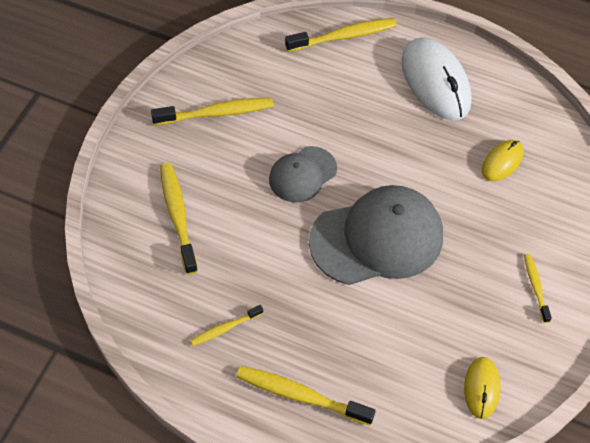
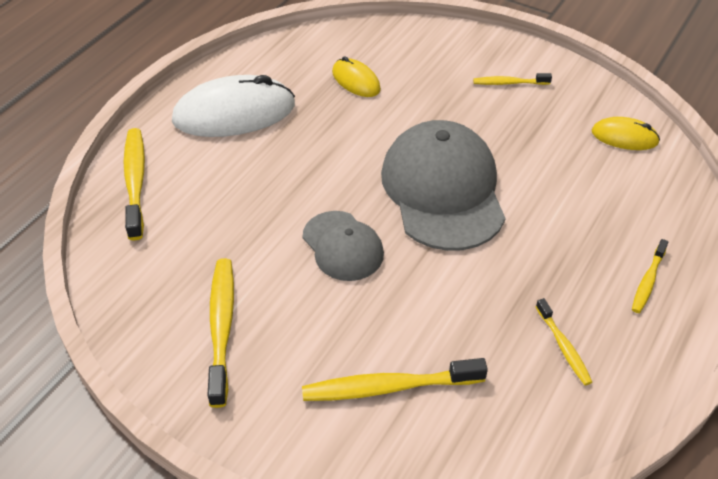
camera: 80 degrees left, 10 degrees down
(300, 395) = (648, 281): yellow toothbrush -> yellow toothbrush, size x0.57

